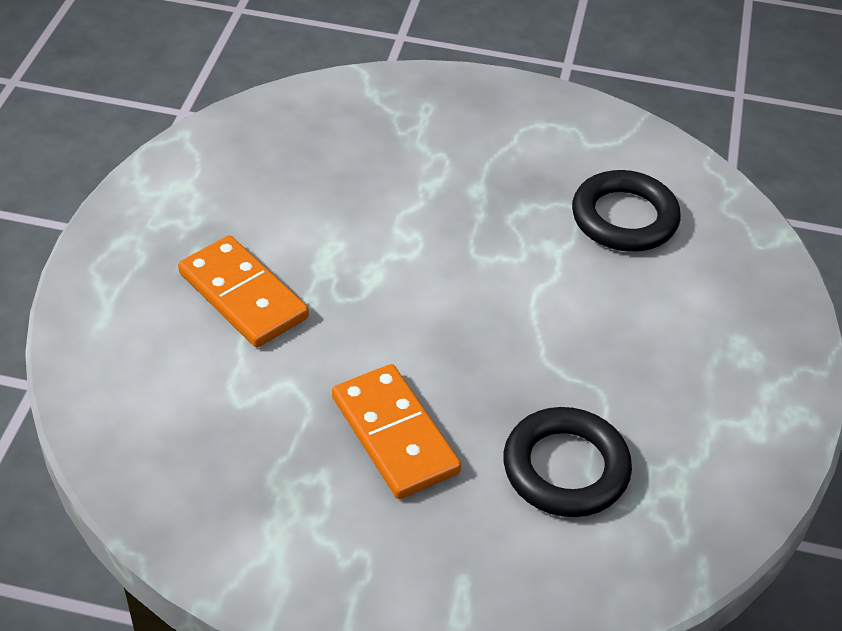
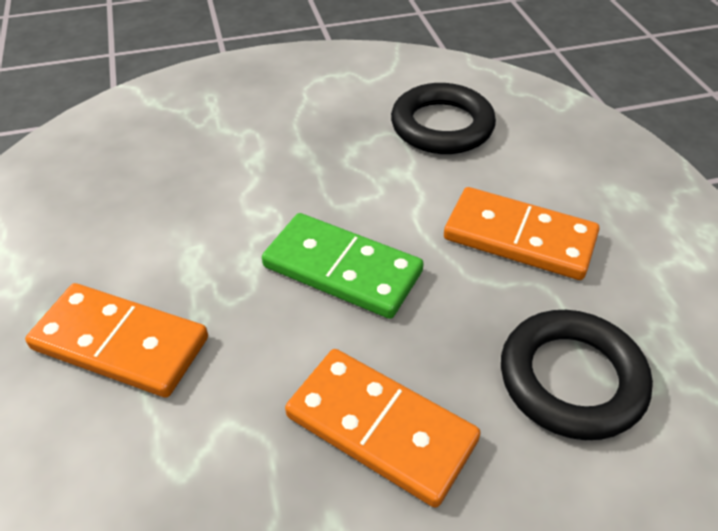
camera: 25 degrees left, 0 degrees up
(443, 310) = (342, 269): none -> green domino
(613, 347) = (519, 238): none -> orange domino

